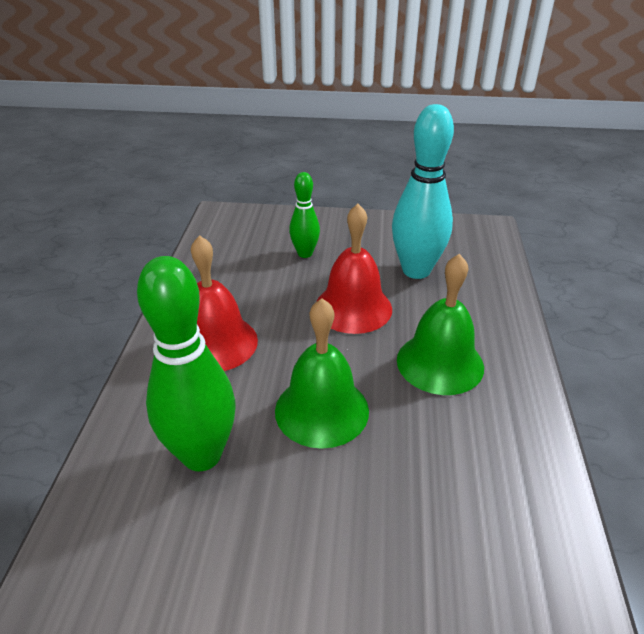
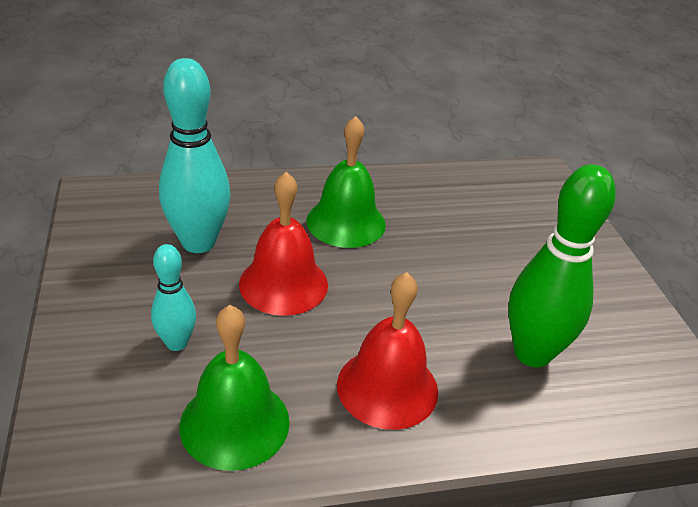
camera: 110 degrees left, 0 degrees up
(305, 253) = (176, 343): green bowling pin -> turquoise bowling pin
(321, 410) = (439, 286): green bell -> green bell (235, 423)

